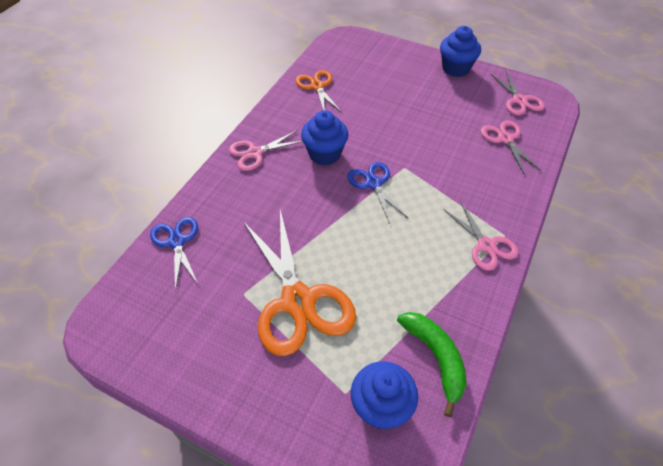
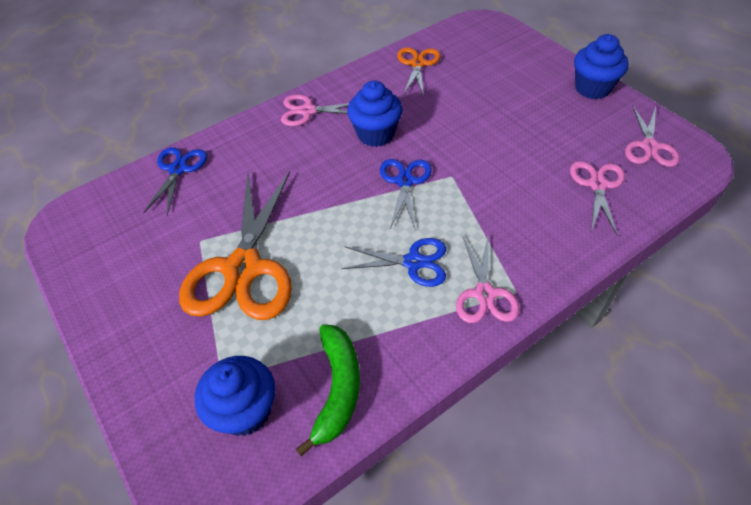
camera: 30 degrees right, 0 degrees up
(423, 242) = (413, 262): none -> blue scissors

